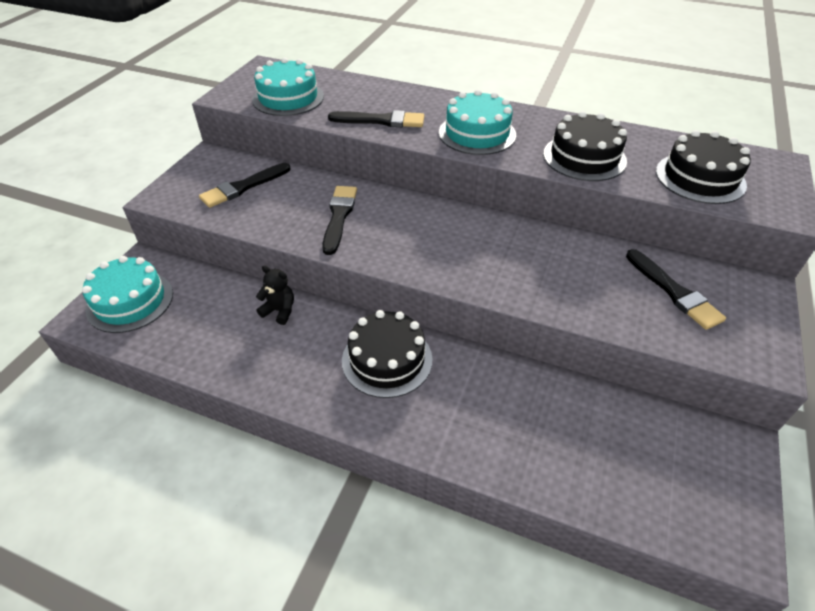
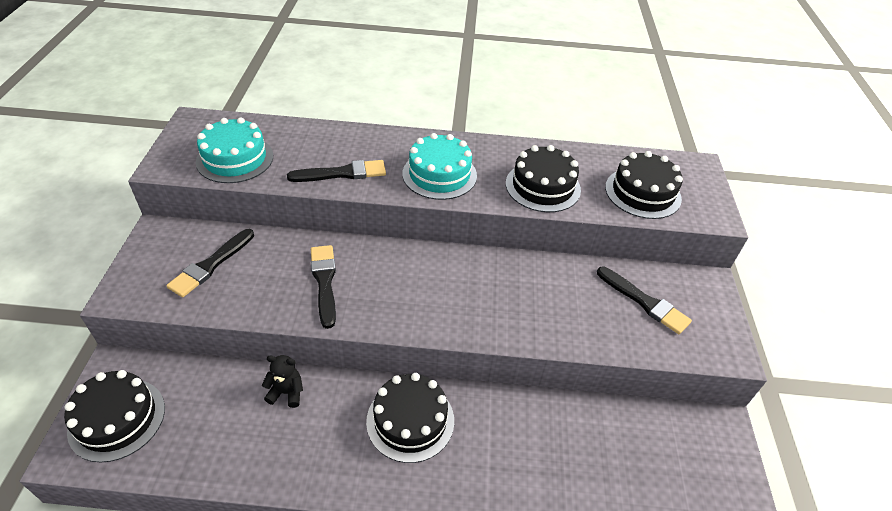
camera: 20 degrees left, 0 degrees up
(130, 301) = (117, 419): turquoise cake -> black cake

